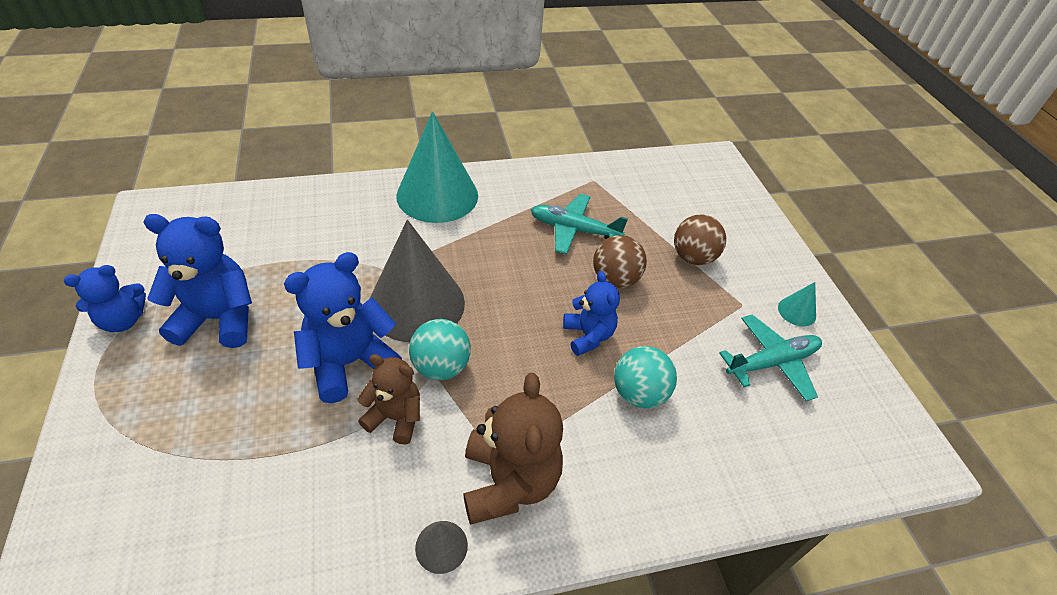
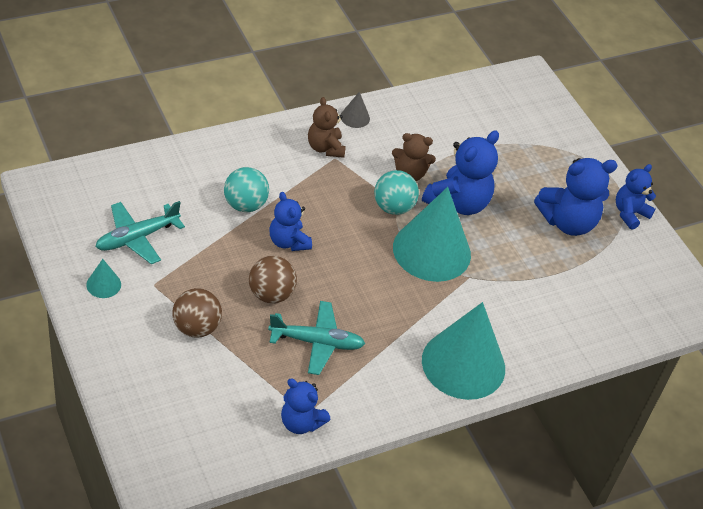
camera: 165 degrees right, 0 degrees up
(416, 304) = (431, 251): grey cone -> turquoise cone
(509, 482) = (325, 148): brown teddy bear -> brown teddy bear, size x0.63
(599, 175) = (301, 422): none -> blue teddy bear

